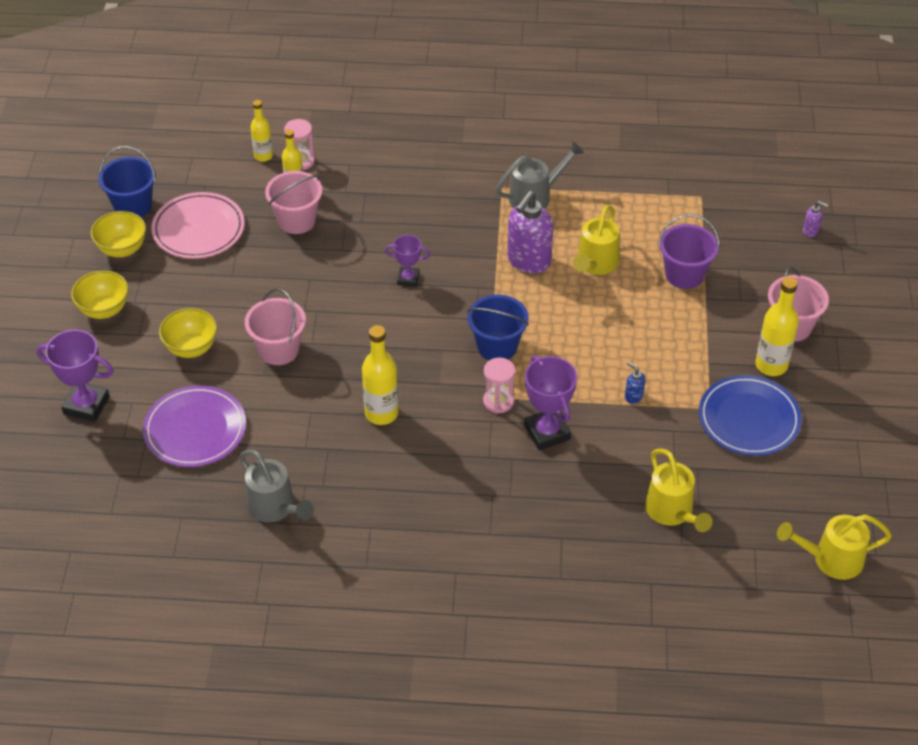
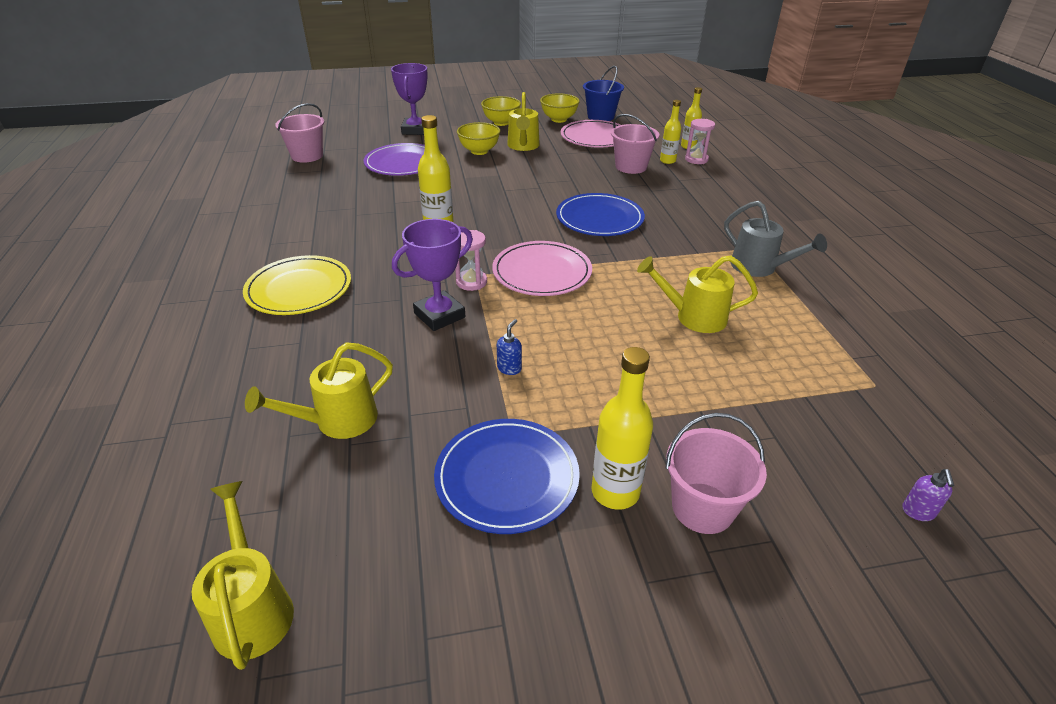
camera: 75 degrees right, 10 degrees down
(196, 303) = (523, 146): none -> yellow watering can
(275, 508) = (331, 200): grey watering can -> none
(279, 350) = (491, 179): pink bucket -> pink bucket (307, 156)
(408, 279) = (599, 218): purple trophy -> blue plate
(470, 539) = (299, 289): none -> yellow plate
(497, 346) = (542, 272): blue bucket -> pink plate
(528, 261) = (666, 275): purple soap dispenser -> none
(684, 274) = (727, 386): purple bucket -> none

